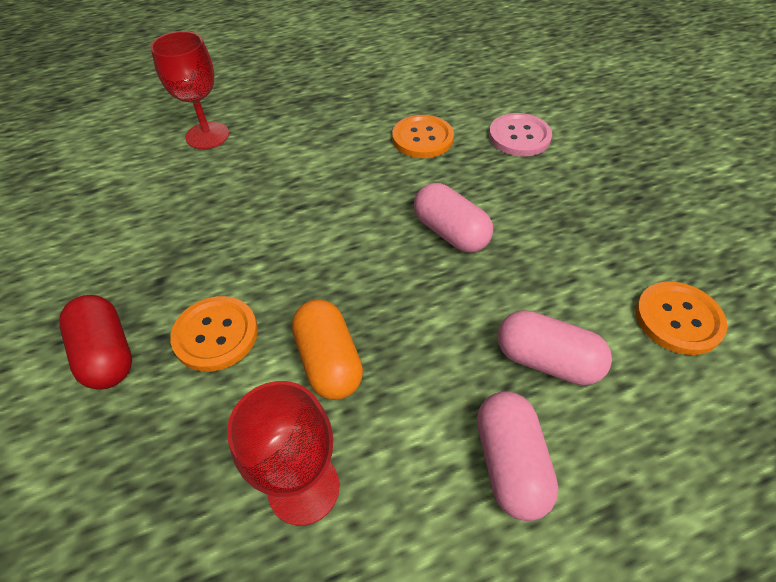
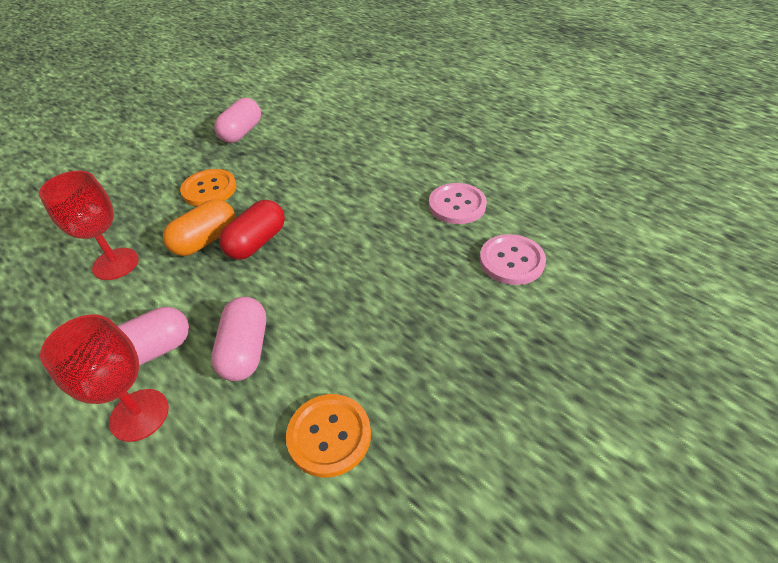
camera: 65 degrees right, 5 degrees down
(107, 354) = (183, 160): red capsule -> red capsule (257, 242)
(207, 135) = (377, 113): red goblet -> red goblet (139, 415)
(422, 138) = (457, 205): orange button -> pink button
(450, 232) = (353, 256): pink capsule -> pink capsule (241, 133)

